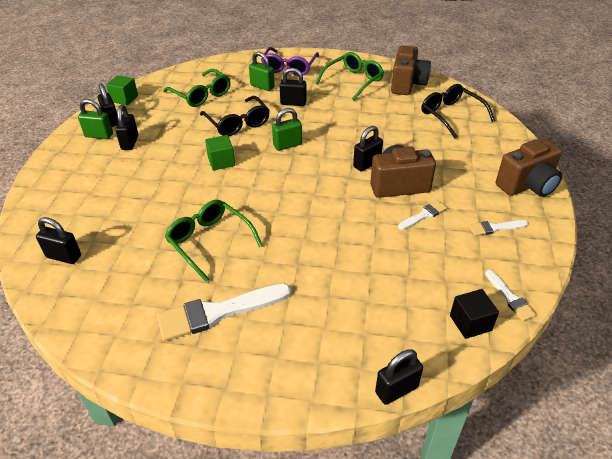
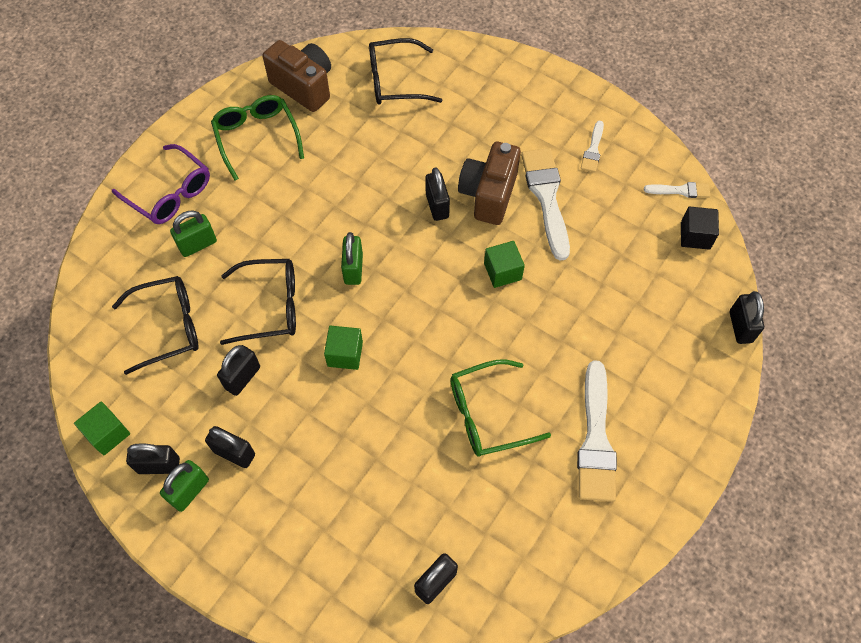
camera: 65 degrees left, 20 degrees up
(201, 95) = (168, 327): green glasses -> black glasses
(293, 103) = (264, 225): black padlock -> black padlock (242, 377)
(337, 212) = (502, 271): none -> green cube
(424, 215) = (546, 197): white brush -> white brush, size x1.96
(527, 186) = (548, 88): brown camera -> none

